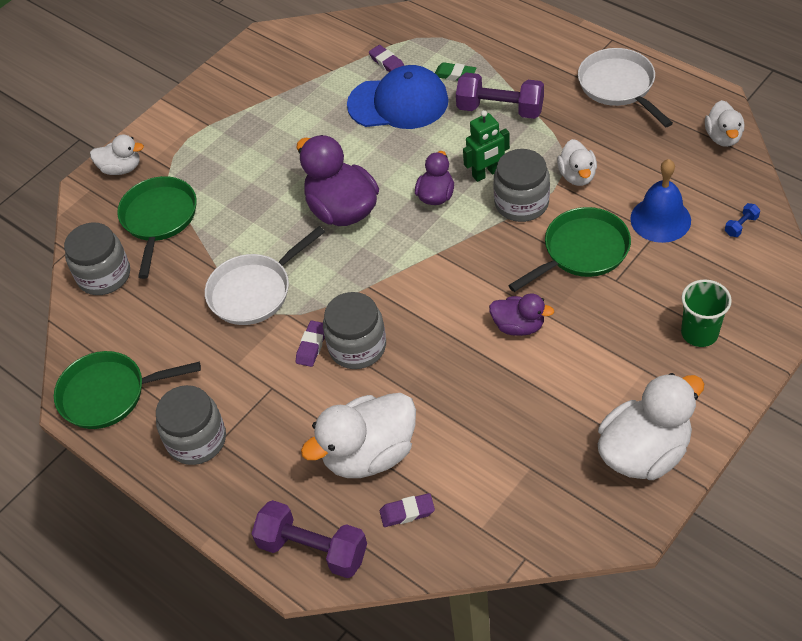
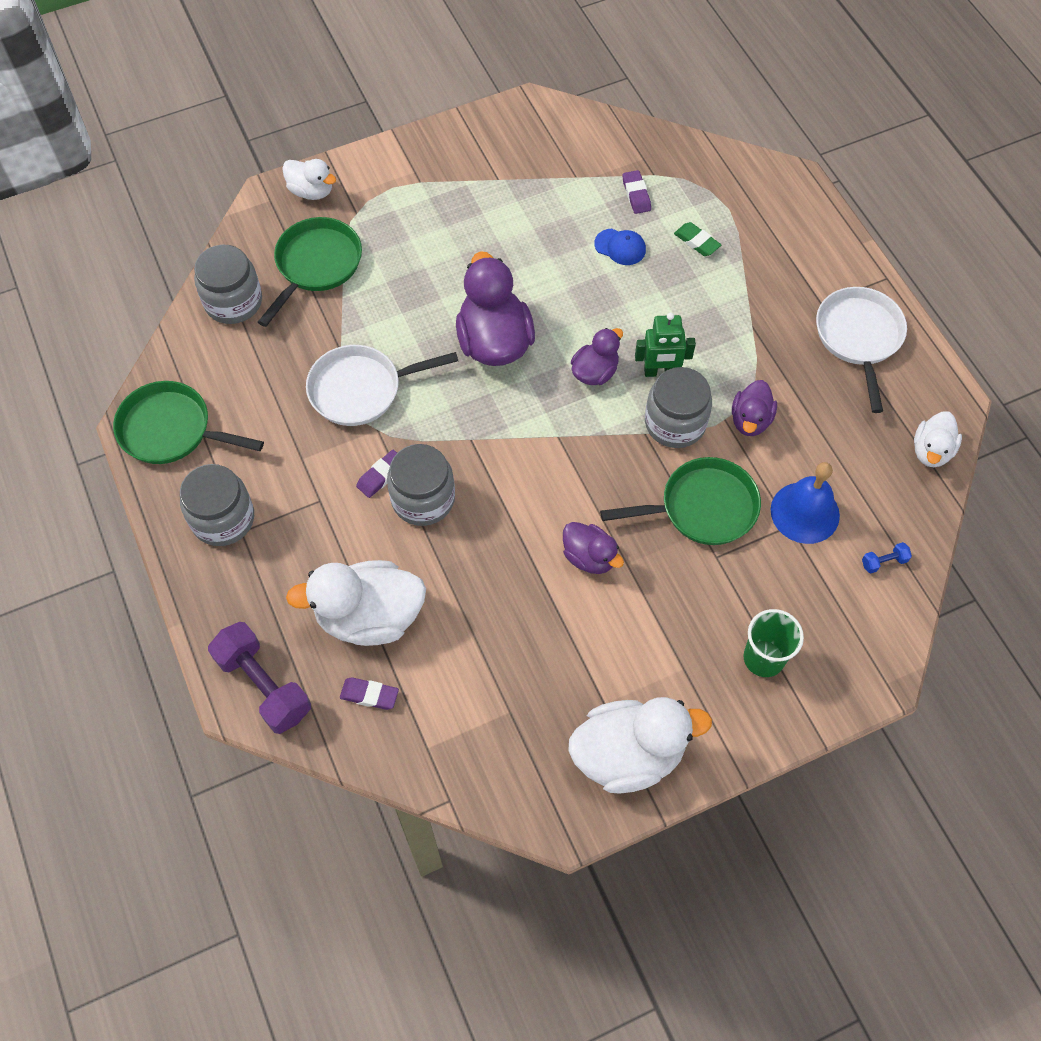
camera: 20 degrees right, 10 degrees up
(398, 103) = (620, 247): blue cap -> blue cap, size x0.45
(500, 109) = (718, 304): purple dumbbell -> none
(577, 176) = (750, 420): white duck -> purple duck

